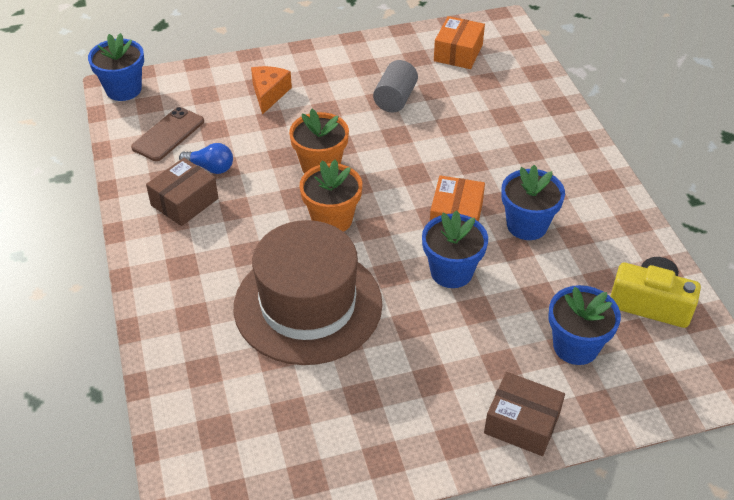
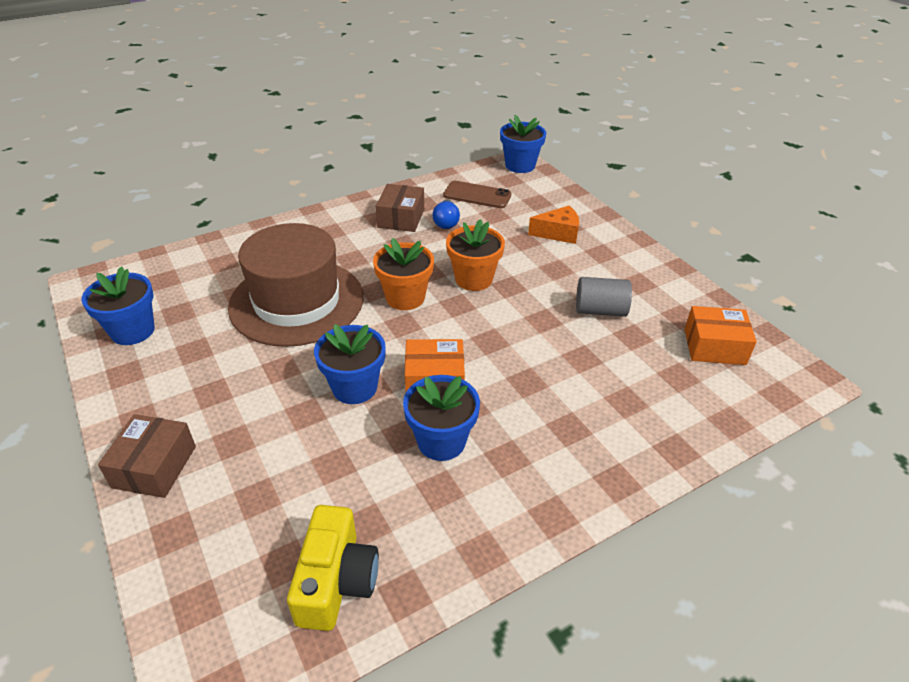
camera: 75 degrees right, 5 degrees down
(184, 202) = (401, 218): brown box -> brown box turned 75 degrees clockwise
(575, 346) = (259, 505): blue flower pot -> blue flower pot (133, 331)

